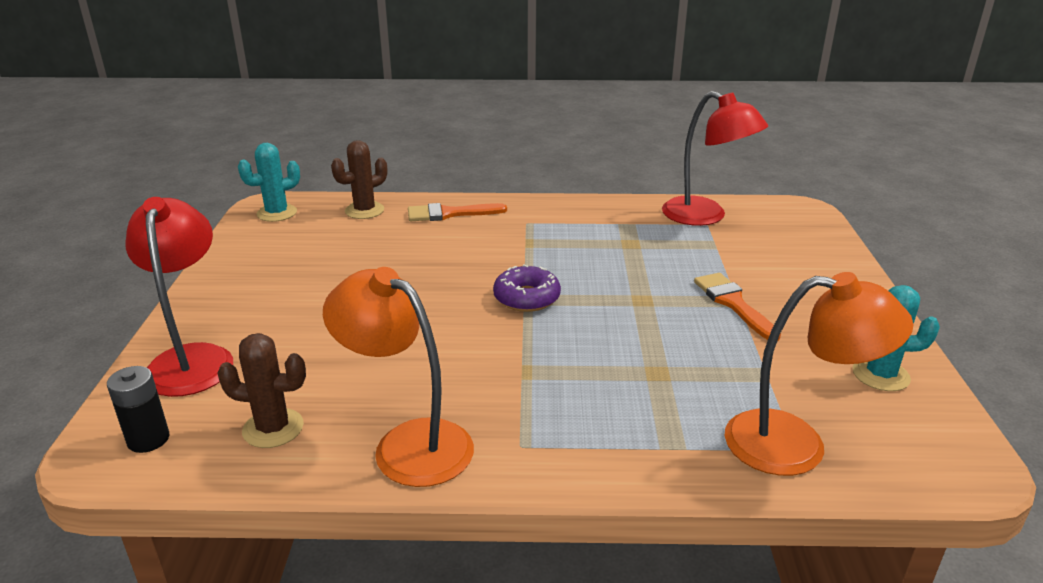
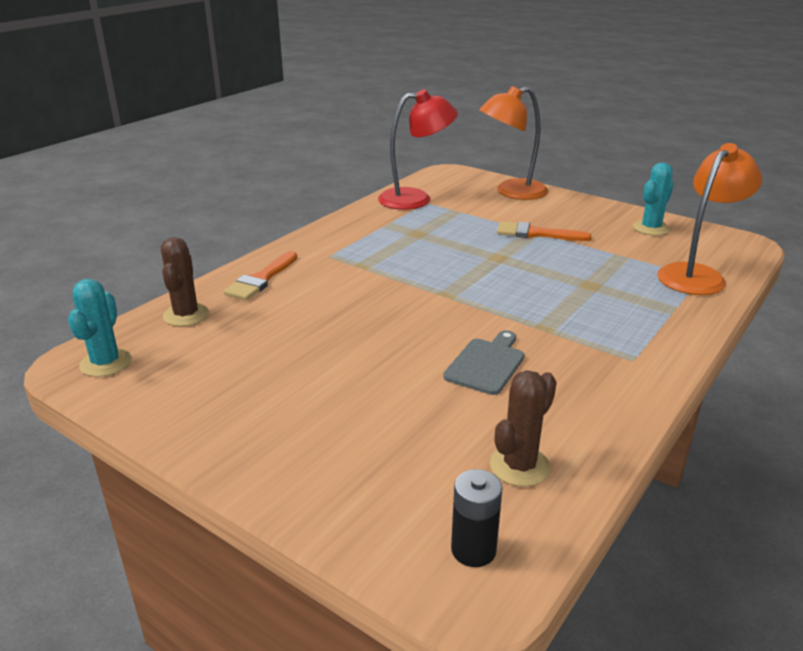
camera: 55 degrees left, 0 degrees up
(192, 359) = (350, 489): red lamp -> none
(408, 443) = (595, 404): orange lamp -> orange lamp (511, 192)
(423, 360) = (487, 364): none -> grey cutting board
(526, 298) = (445, 294): purple donut -> none

